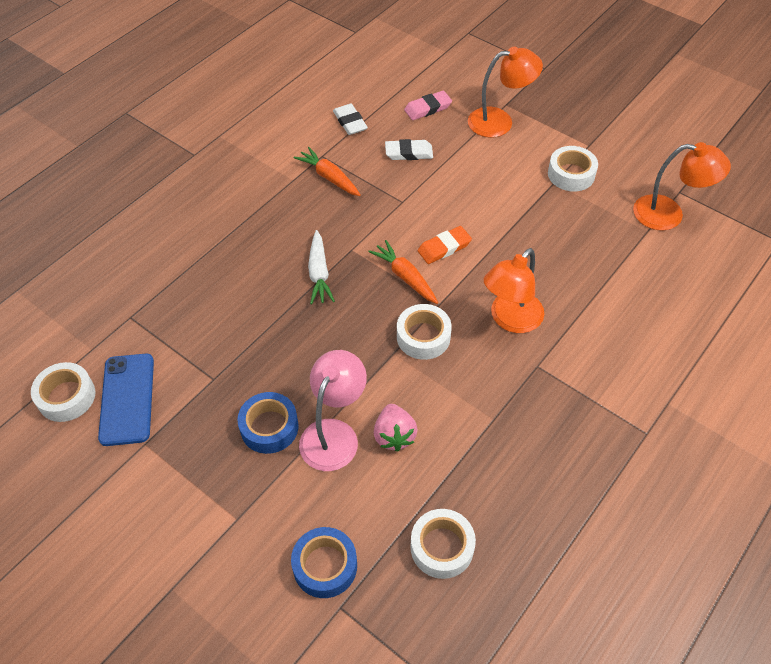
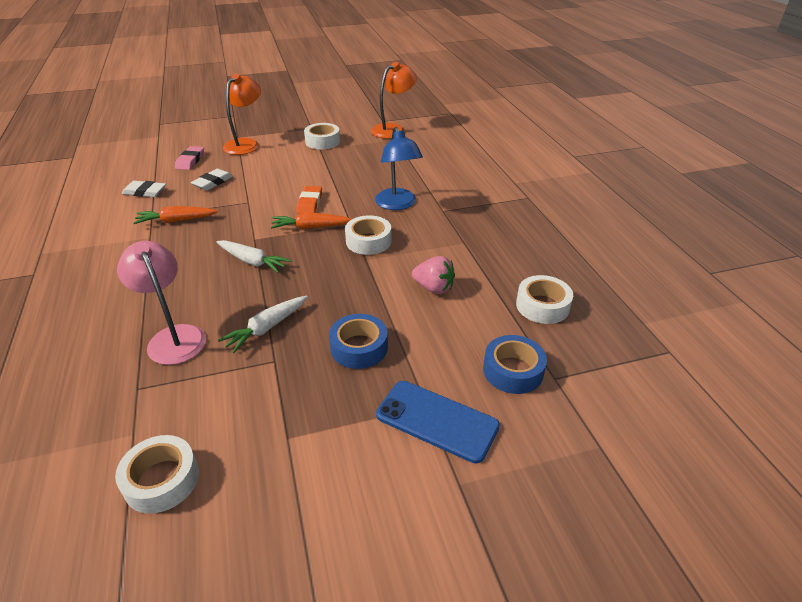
camera: 55 degrees left, 15 degrees down
(127, 399) = (224, 430): blue phone -> blue phone (437, 421)
(245, 346) = (266, 328): none -> white carrot
(334, 434) = (402, 315): pink lamp -> pink lamp (173, 337)
(510, 320) = (398, 204): orange lamp -> blue lamp

